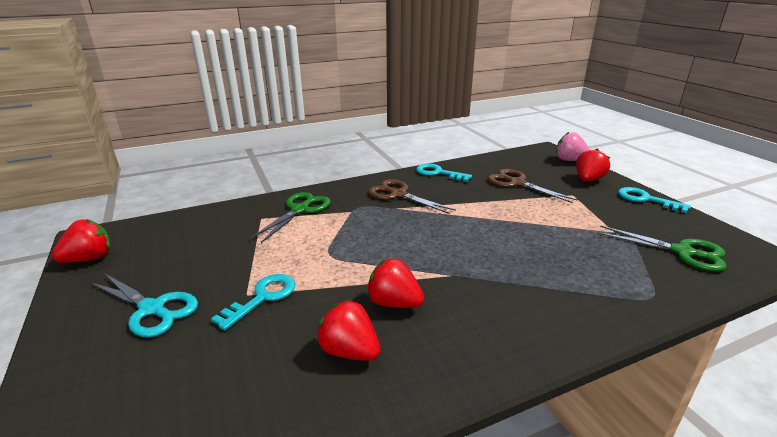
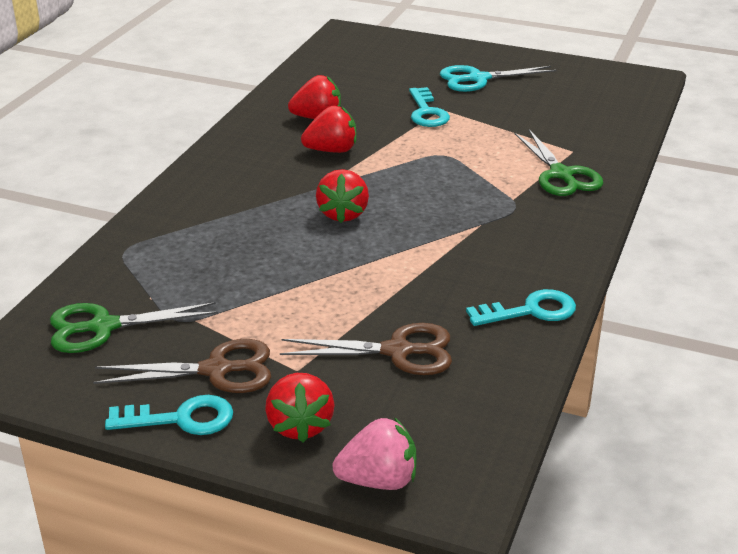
camera: 135 degrees right, 5 degrees up
(89, 258) = (599, 73): red strawberry -> red strawberry (343, 214)
(398, 195) = (509, 244): brown scissors -> brown scissors (216, 370)

